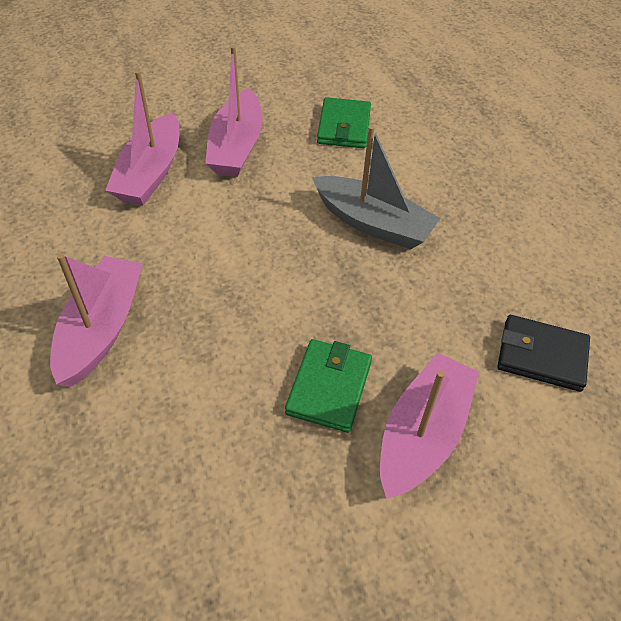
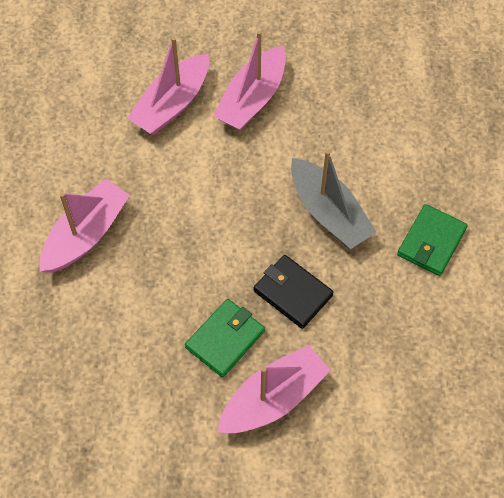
camera: 25 degrees right, 10 degrees up
(344, 127) = (354, 106): green wallet -> green wallet (431, 242)
(541, 356) = (397, 374): black wallet -> black wallet (292, 293)

